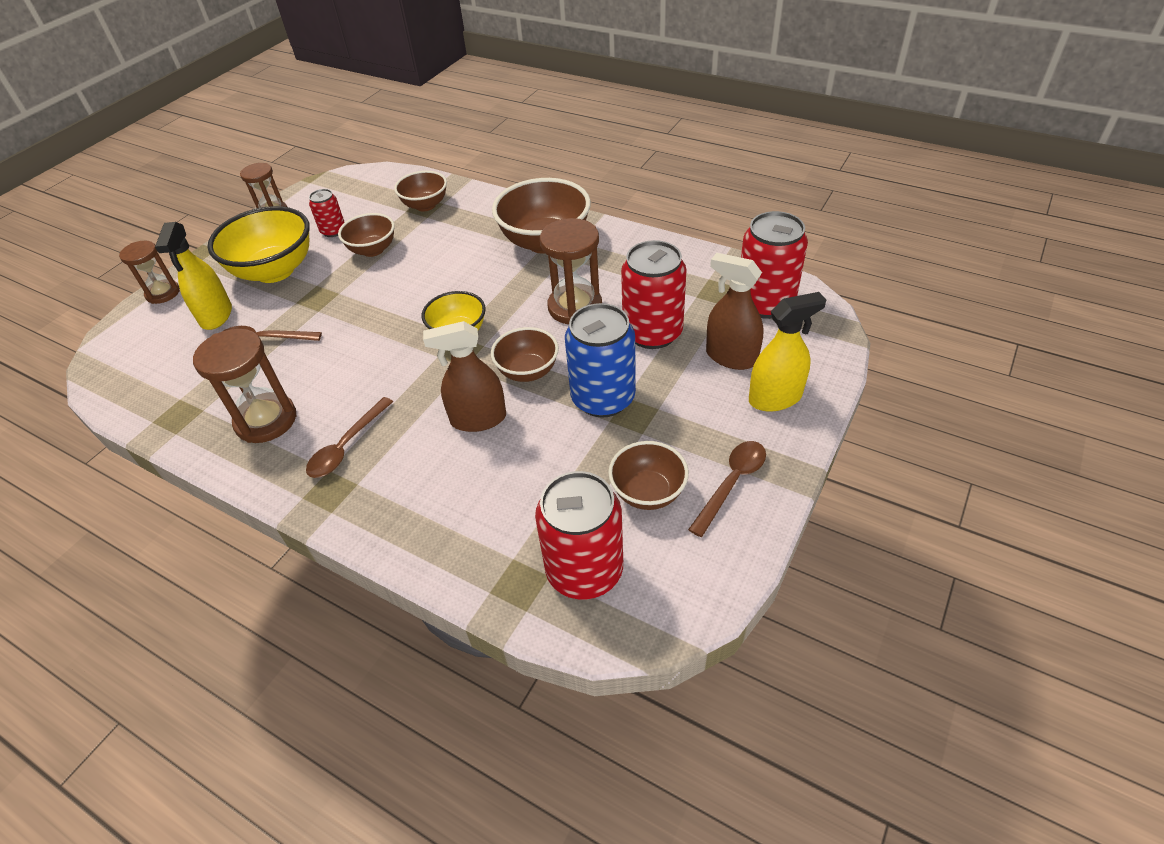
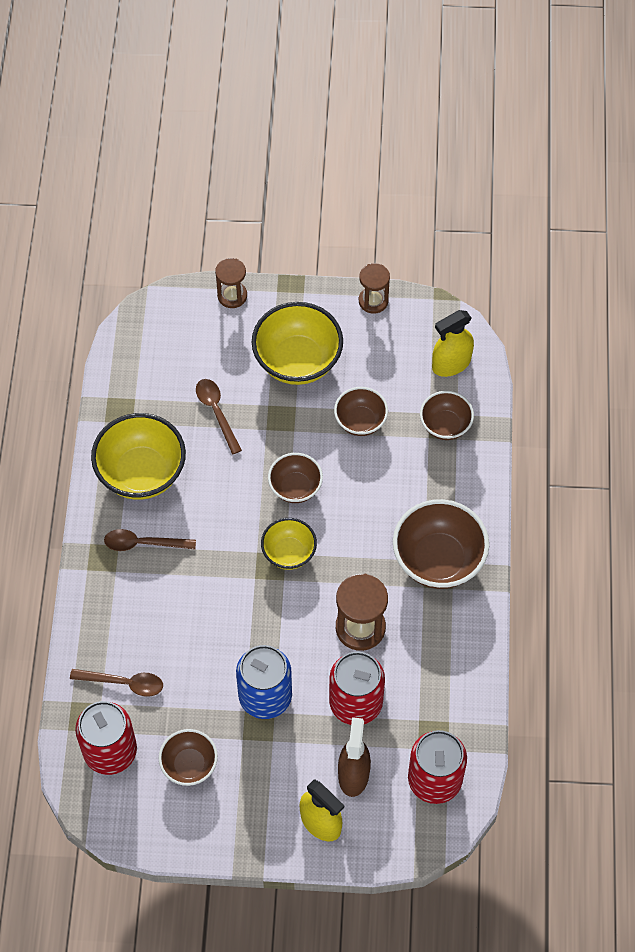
camera: 60 degrees right, 15 degrees up
(216, 315) = (226, 357): yellow spray bottle -> yellow spray bottle (451, 364)
(266, 420) = (141, 473): brown hourglass -> yellow bowl
(333, 231) = (371, 371): red can -> none
(478, 419) = (206, 618): brown spray bottle -> none
(528, 371) = (269, 628): brown bowl -> brown bowl (295, 487)
(731, 483) = (221, 818): brown spoon -> brown spoon (124, 683)

